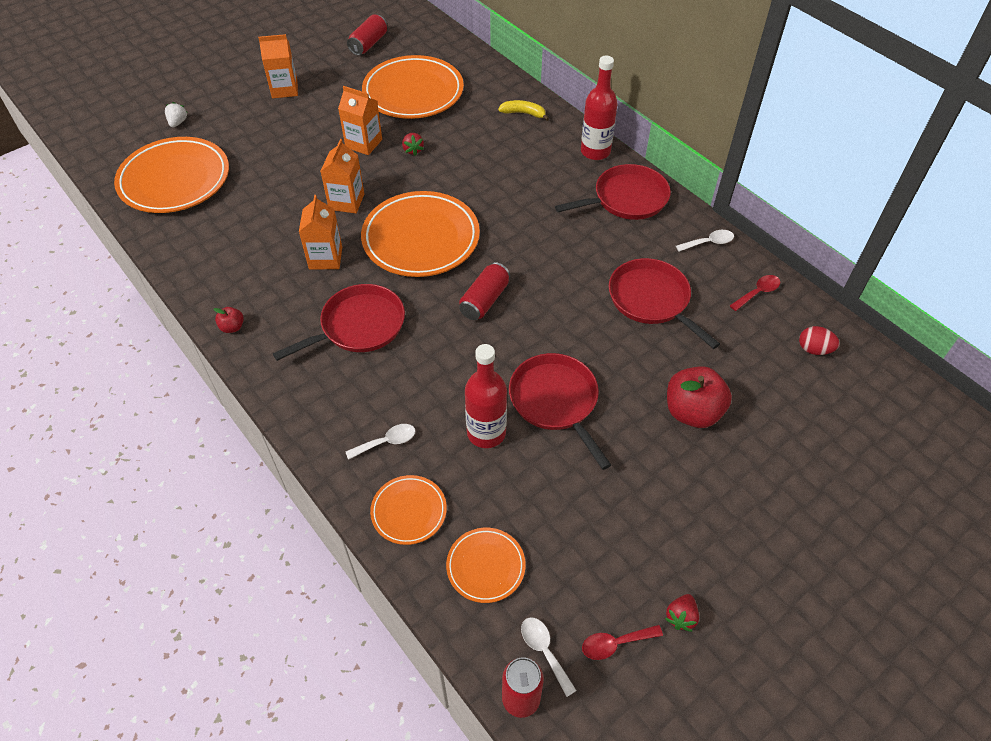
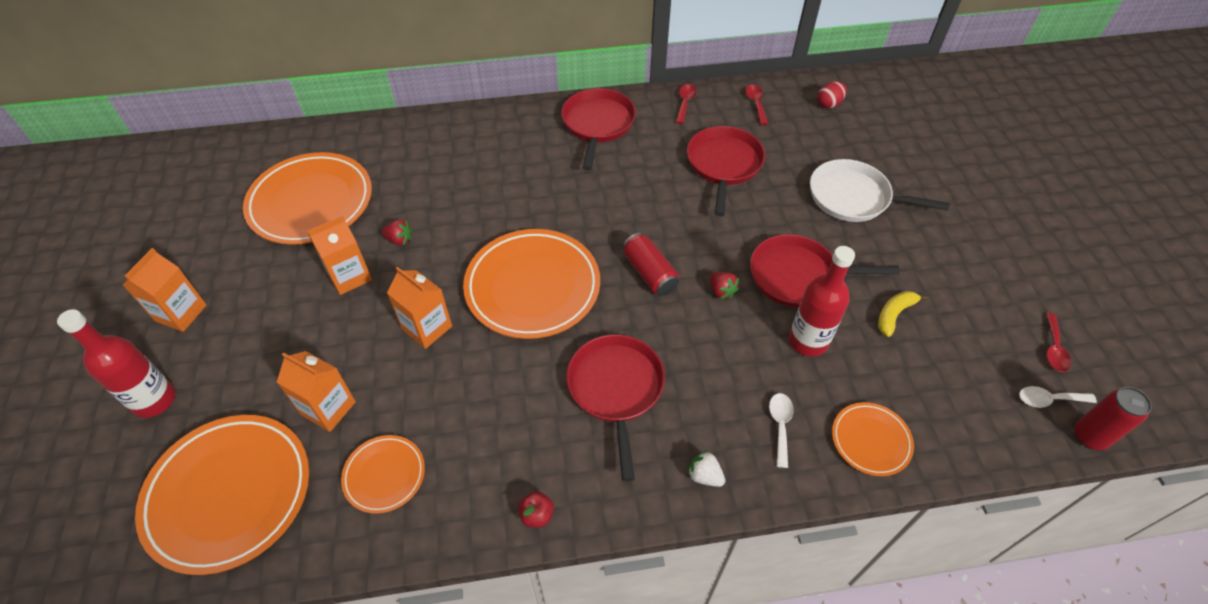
camera: 60 degrees left, 0 degrees up
(178, 122) = (119, 452): white strawberry -> white strawberry (704, 476)
(325, 258) = (497, 381): orange carton -> orange carton (328, 408)
(368, 44) = (189, 206): red can -> none
(485, 566) = (952, 405): orange plate -> orange plate (384, 475)
(523, 113) = (427, 137): yellow banana -> yellow banana (894, 314)
(595, 151) = (523, 115): red bottle -> red bottle (154, 400)
(651, 300) = (724, 165): red pan -> red pan turned 105 degrees clockwise
(681, 617) = (1041, 297): red strawberry -> red strawberry (721, 291)
(692, 412) = (853, 197): red apple -> white pan
(709, 242) = (685, 103): white spoon -> red spoon

